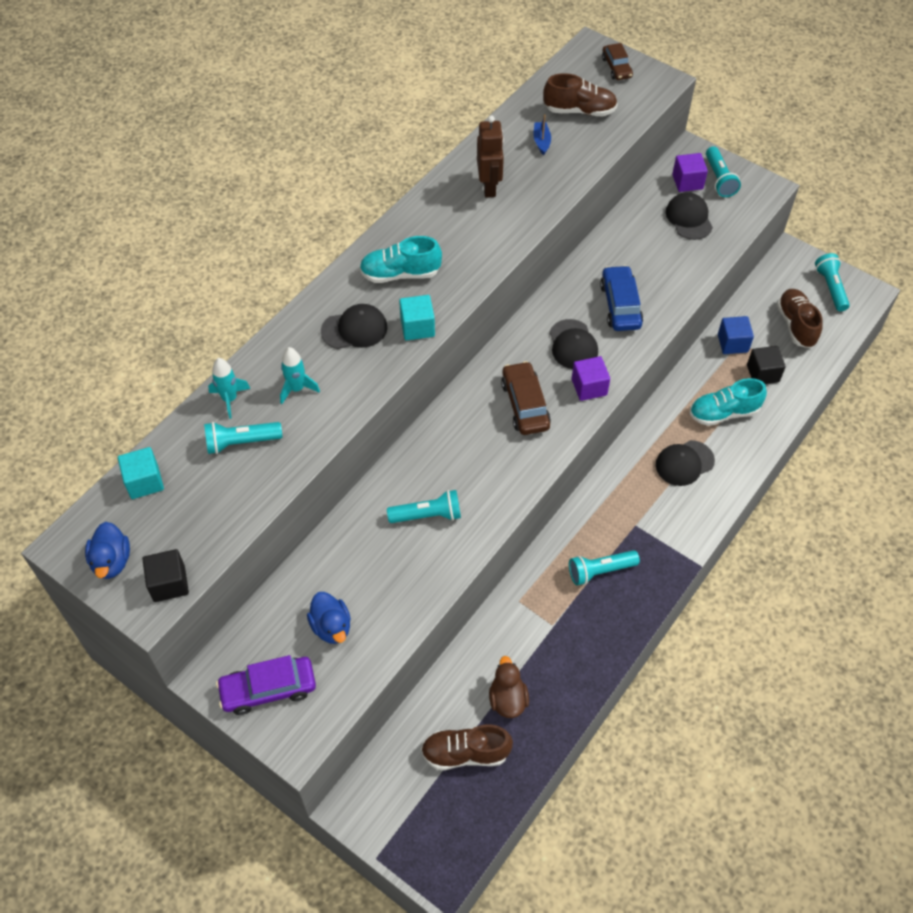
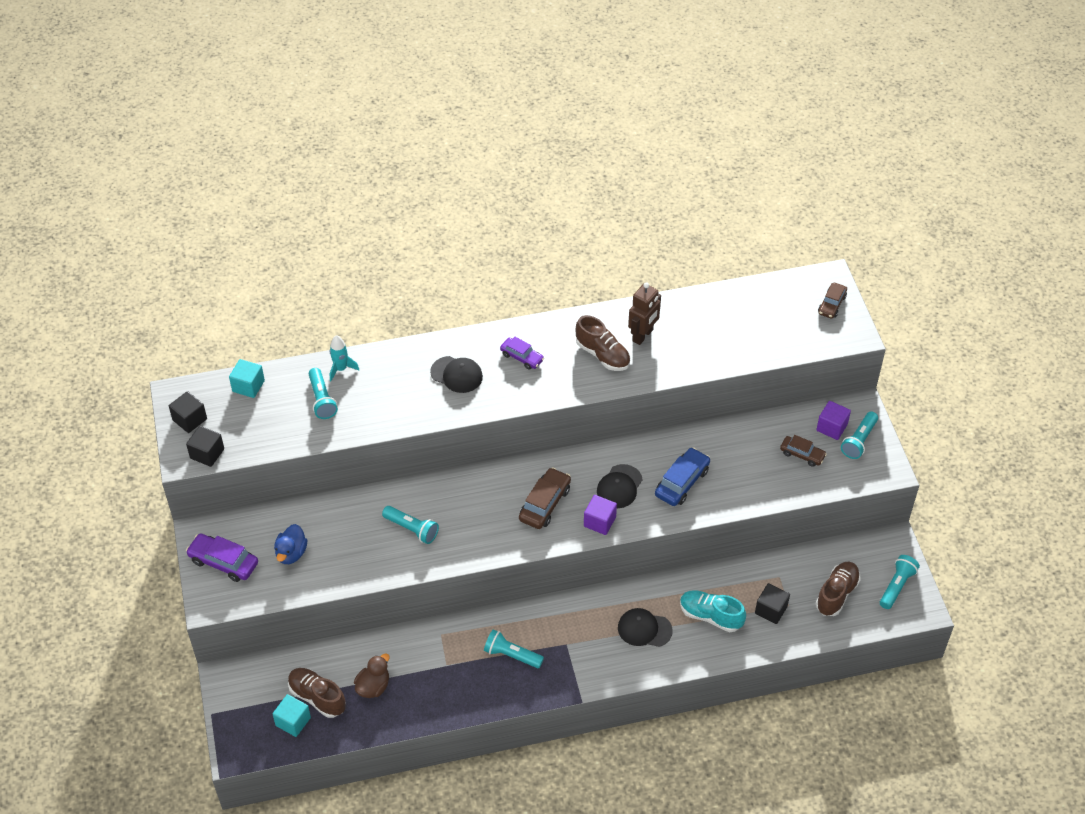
camera: 40 degrees right, 5 degrees down
(112, 561) = (190, 419): blue duck -> black cube
(241, 442) = (322, 400): turquoise flashlight -> turquoise flashlight turned 135 degrees counterclockwise
(297, 389) = (385, 389): turquoise rocket -> none
(400, 274) = (522, 357): turquoise shoe -> purple car
(417, 327) = (496, 399): turquoise cube -> turquoise cube (293, 721)
(541, 141) = (714, 326): blue boat -> none
(579, 111) = (767, 320): brown shoe -> brown shoe (602, 355)
(689, 218) = (802, 454): black cap -> brown car
(732, 343) = (772, 574): blue cube -> none

